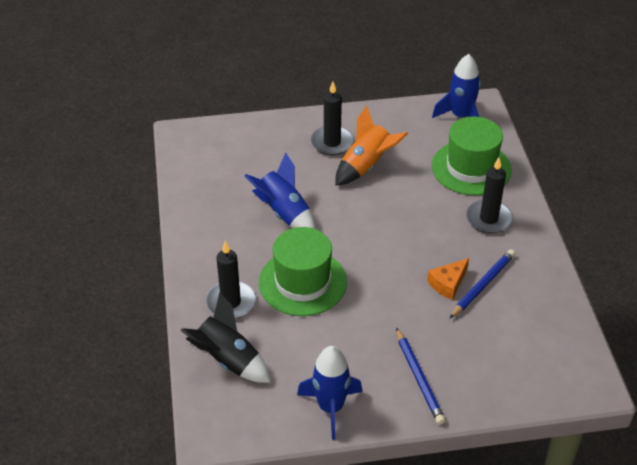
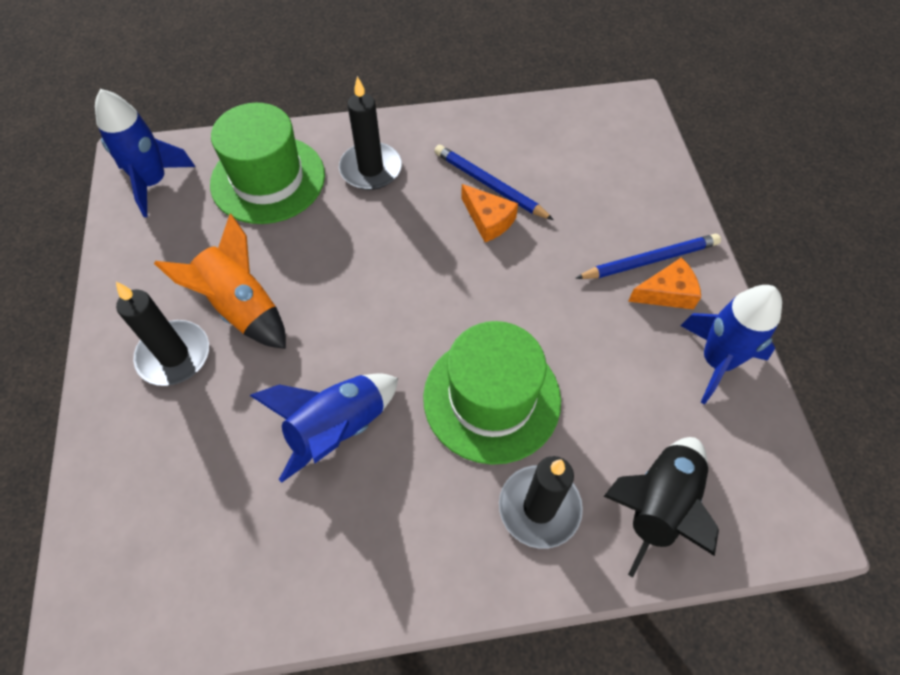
camera: 90 degrees left, 15 degrees up
(389, 385) = (667, 293): none -> orange cheese

